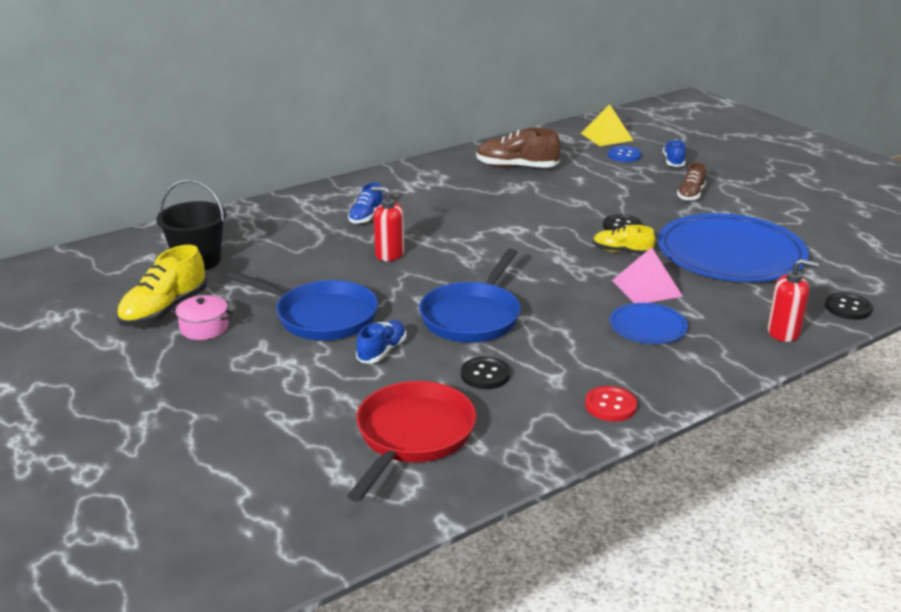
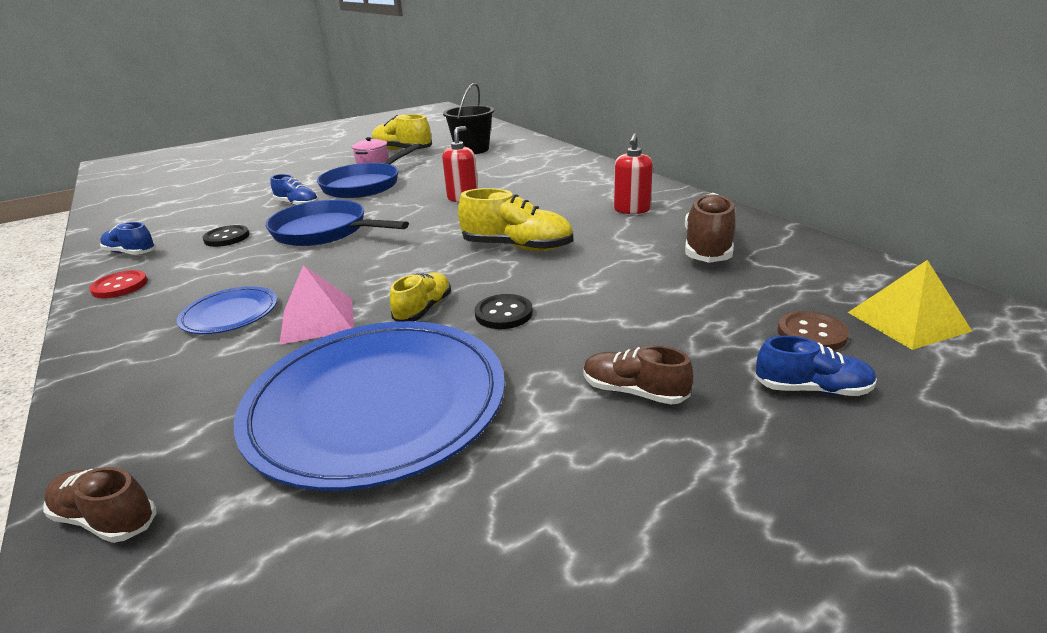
camera: 95 degrees right, 0 degrees up
(366, 217) = (546, 186): blue shoe -> blue shoe (131, 253)
(412, 436) = (177, 218): red pan -> none
(515, 225) = (517, 247): none -> yellow shoe
(624, 155) = (811, 334): blue button -> brown button
(783, 332) = (116, 419): red soap dispenser -> red soap dispenser (631, 210)
(848, 308) = (106, 519): black button -> brown shoe

